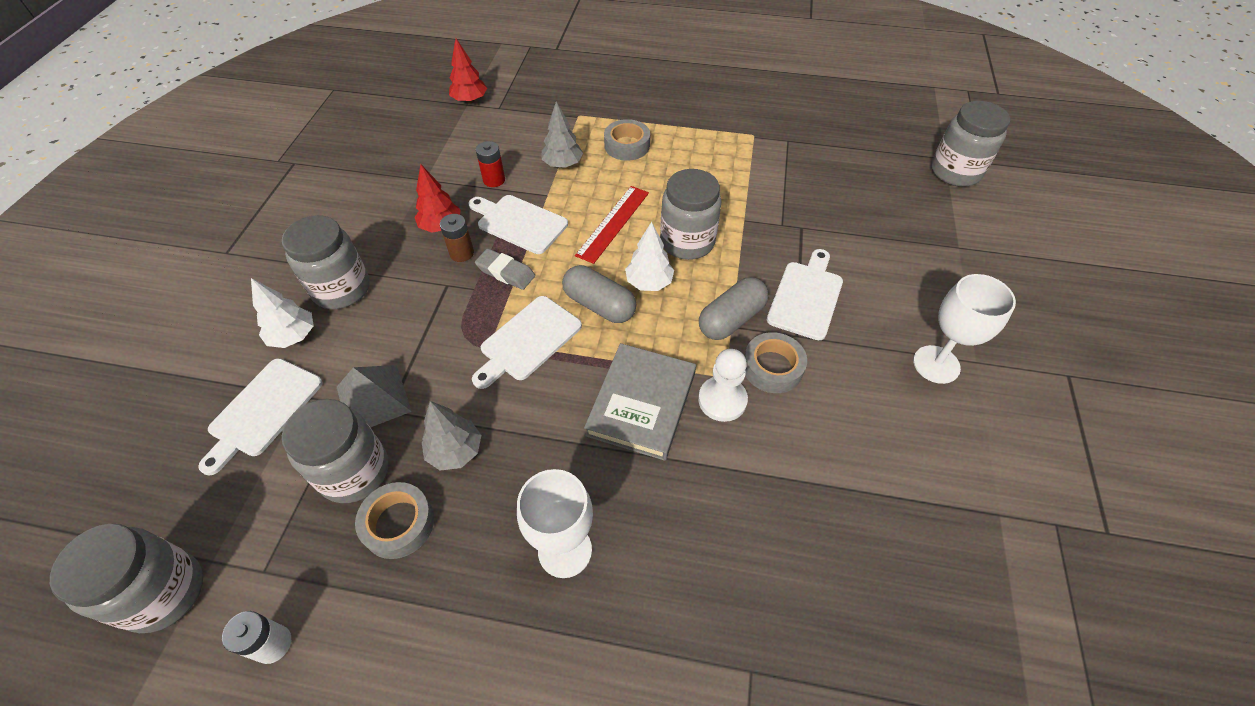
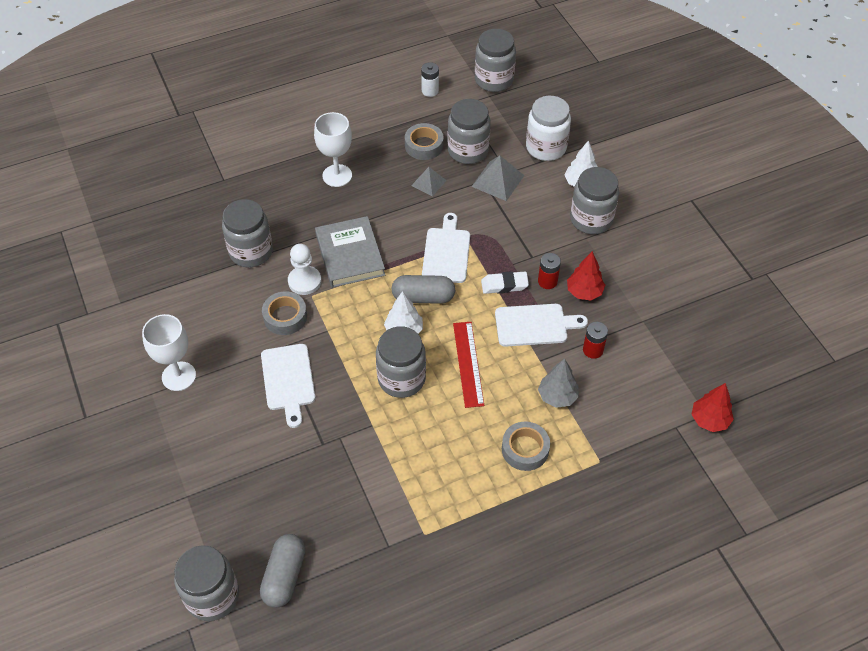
camera: 145 degrees right, 0 degrees up
(263, 411) = (546, 147): white cutting board -> white jar
(455, 451) = (428, 183): grey tree -> grey pyramid
(462, 253) = (547, 281): brown battery -> red battery
(506, 272) = (504, 285): grey eraser -> white eraser
(731, 319) = (330, 335): grey capsule -> grey capsule (284, 576)
(771, 487) = (251, 252): none -> grey jar

